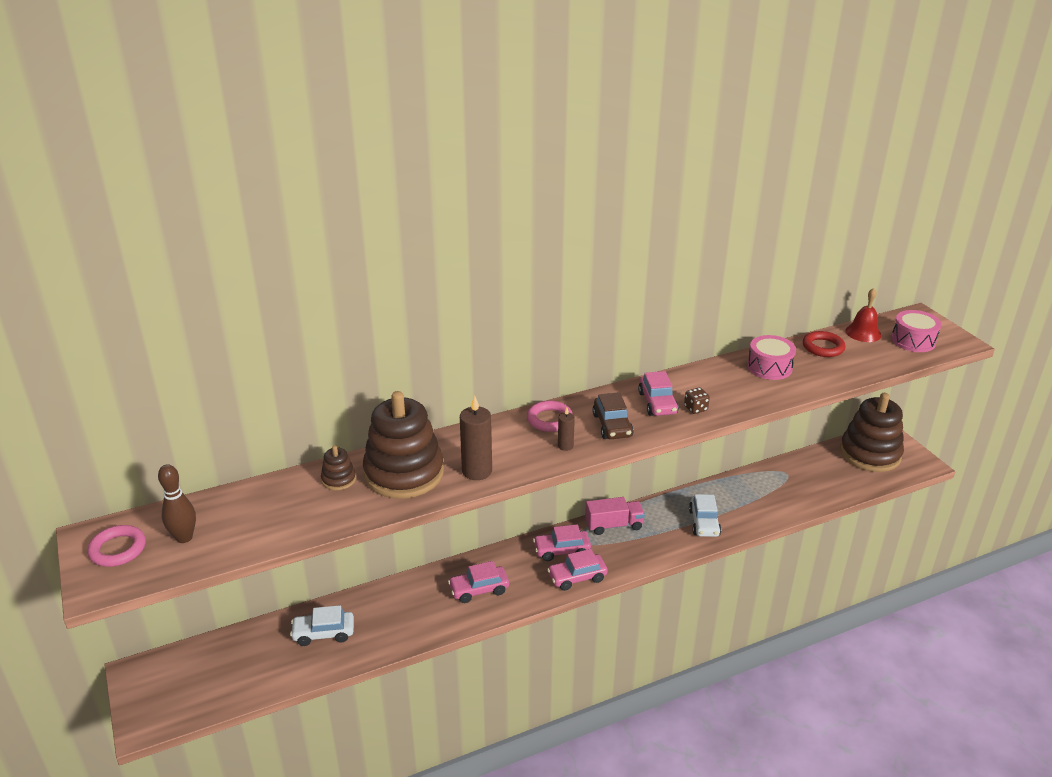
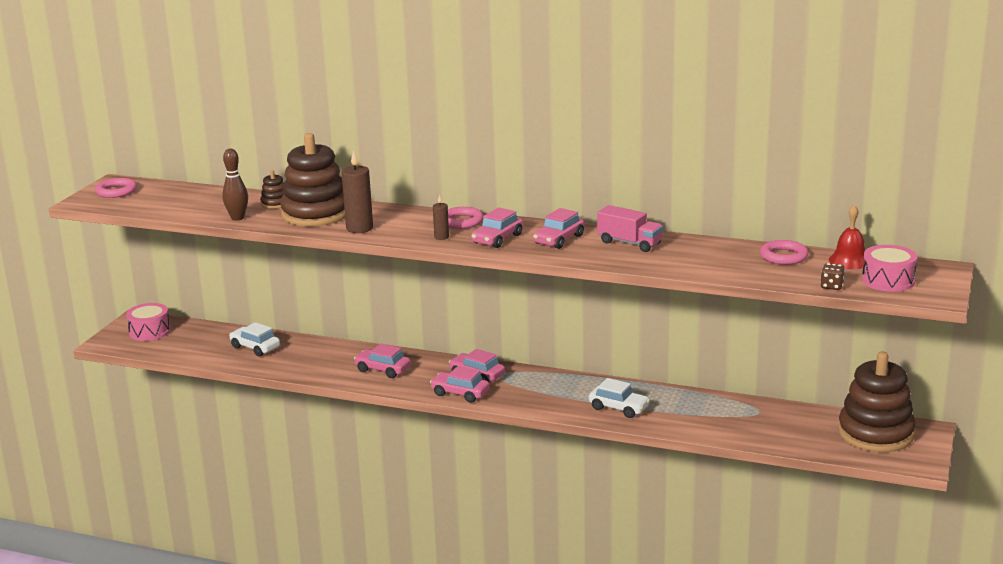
camera: 45 degrees right, 10 degrees down
(184, 537) = (153, 198): brown bowling pin -> brown bowling pin (237, 218)
(612, 425) = (497, 239): brown car -> pink car
(614, 525) = (543, 379): pink truck -> pink truck (629, 243)
(695, 408) = (580, 252): brown dice -> brown dice (831, 286)
(704, 523) = (619, 408): white car -> white car turned 105 degrees counterclockwise
(769, 367) = (701, 251): pink drum -> pink drum (150, 331)
(823, 347) = (783, 256): red ring -> pink ring

